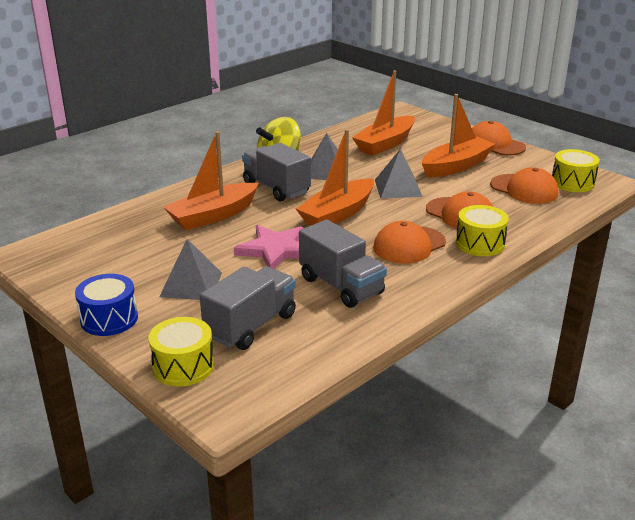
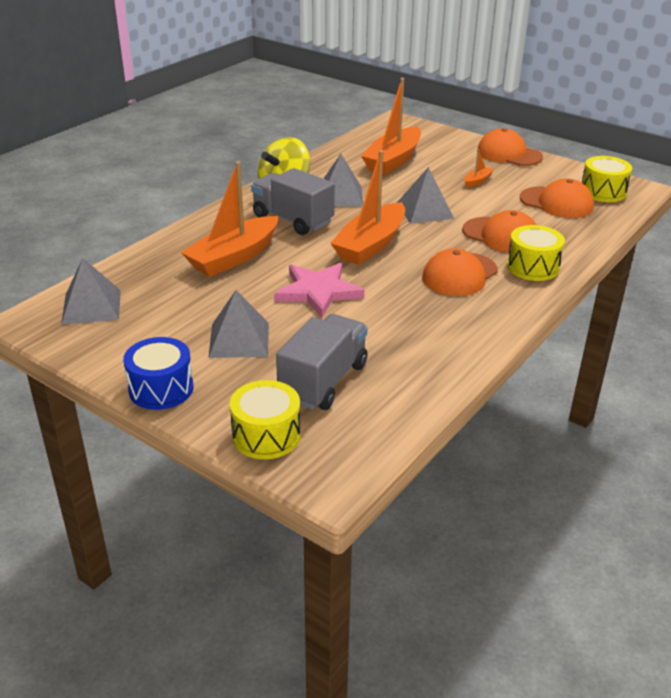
camera: 10 degrees left, 5 degrees up
(78, 247) = (91, 306): none -> grey pyramid
(341, 286) = (404, 327): grey truck -> none
(456, 166) = (477, 181): orange boat -> orange boat, size x0.43

